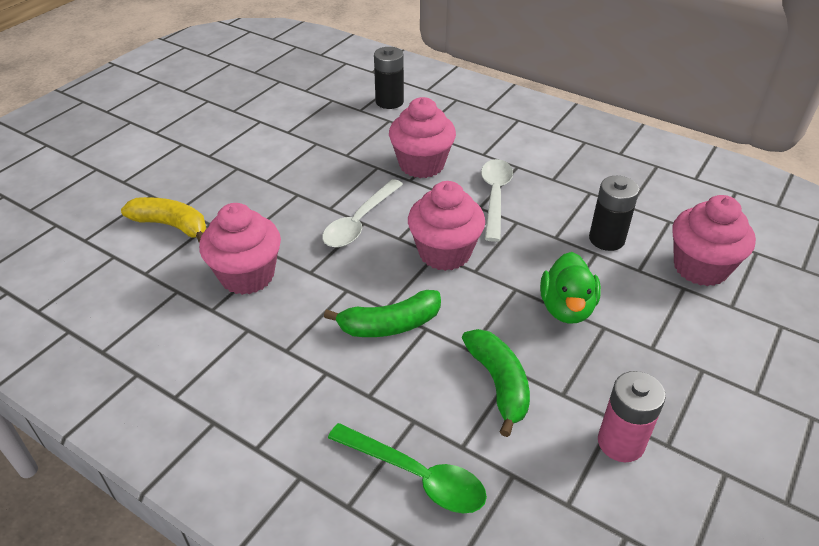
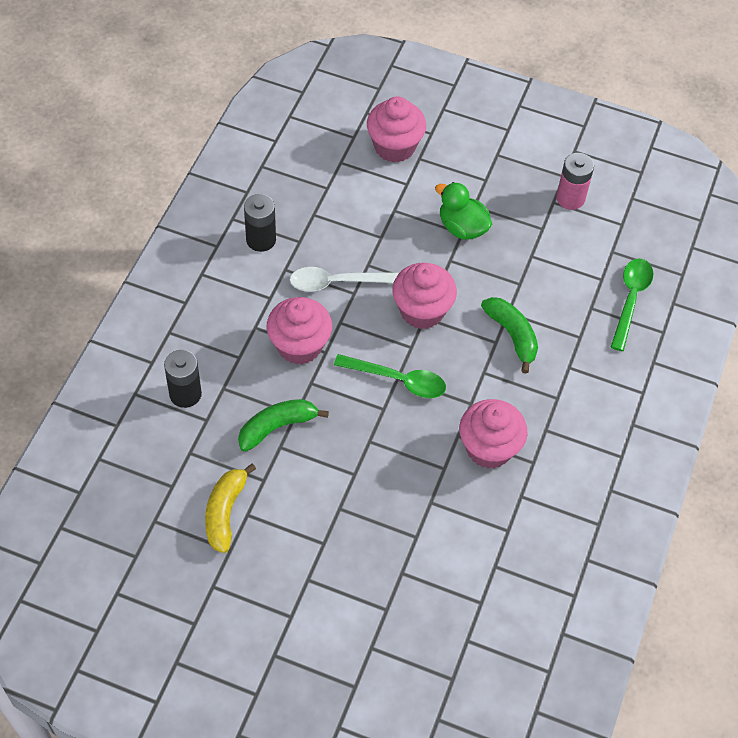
camera: 105 degrees left, 15 degrees up
(172, 226) = (442, 533): yellow banana -> yellow banana (225, 512)
(359, 222) = (398, 380): white spoon -> green spoon
(499, 384) = (546, 263): green banana -> green banana (277, 427)
(566, 308) = (462, 227): green duck -> green duck turned 135 degrees counterclockwise
(606, 239) = (375, 203): black battery -> black battery (261, 240)

